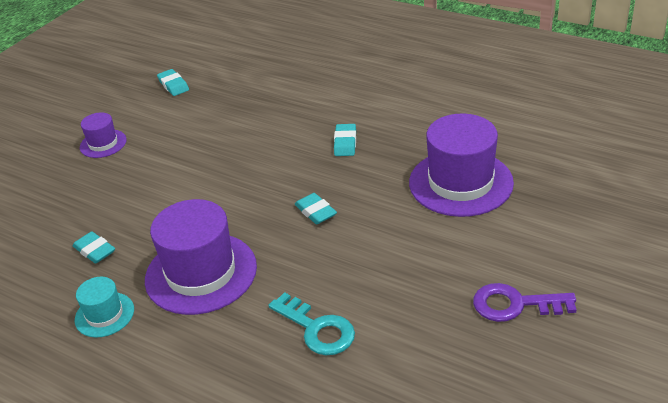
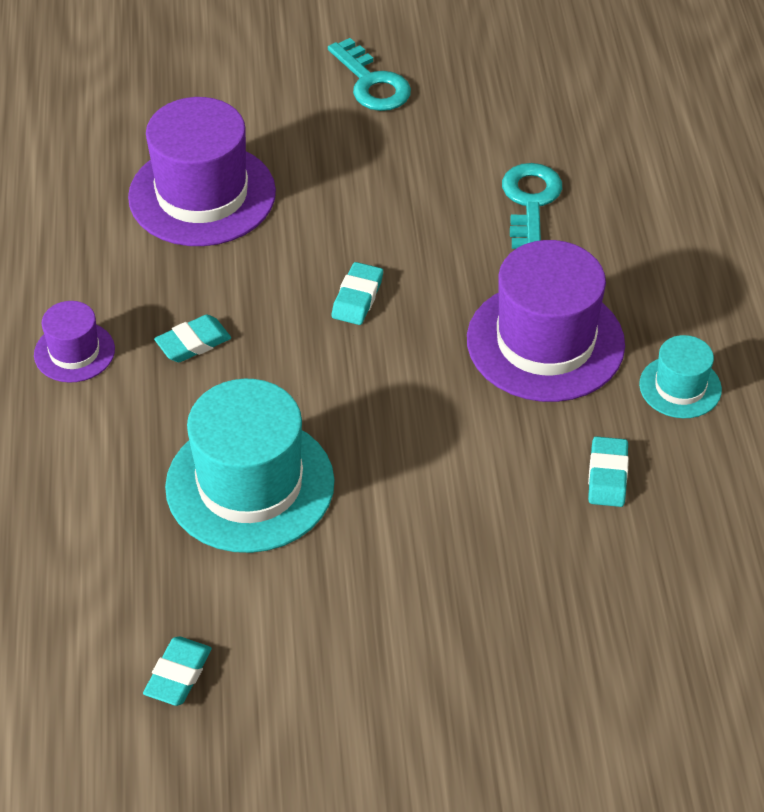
camera: 130 degrees left, 10 degrees up
(103, 143) = (405, 652): purple hat -> purple hat (74, 352)
(238, 132) = (250, 484): none -> turquoise hat
(515, 304) = (372, 83): purple key -> turquoise key

